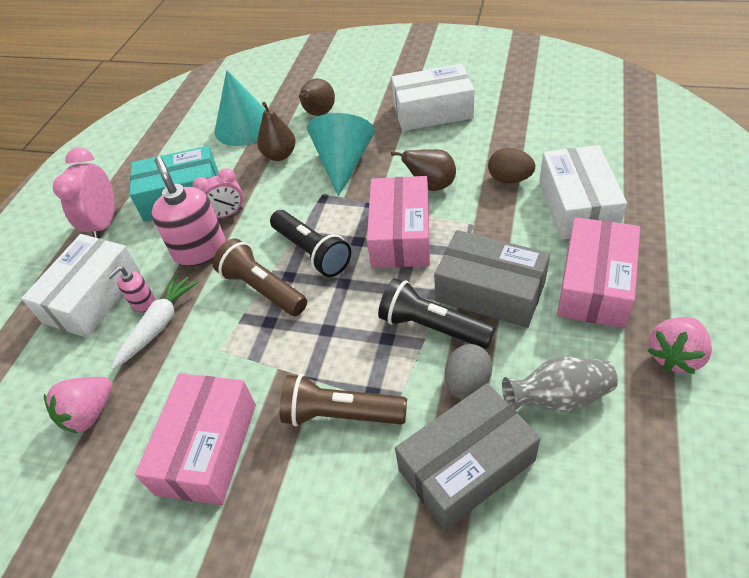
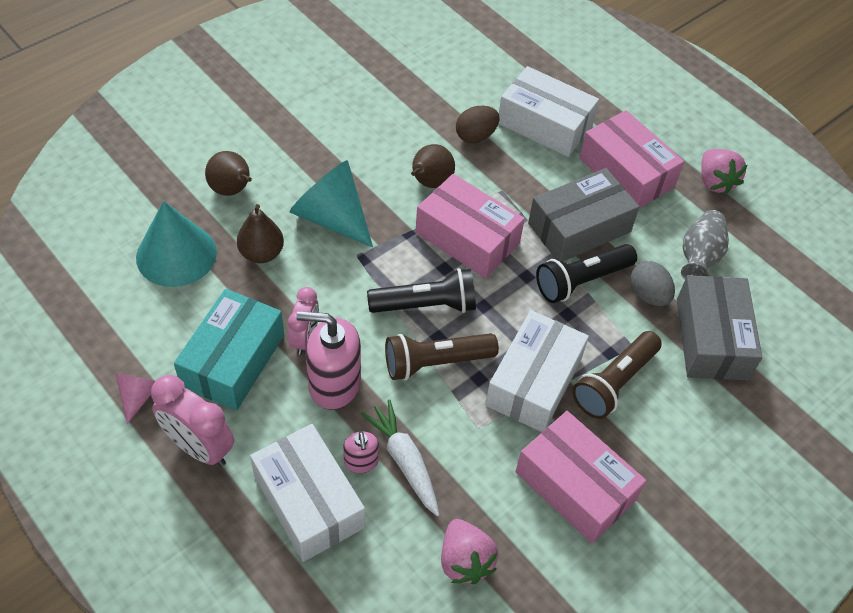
camera: 65 degrees left, 5 degrees up
(125, 178) = (138, 396): none -> pink cone
(432, 111) = (332, 118): white box -> white box (533, 382)

